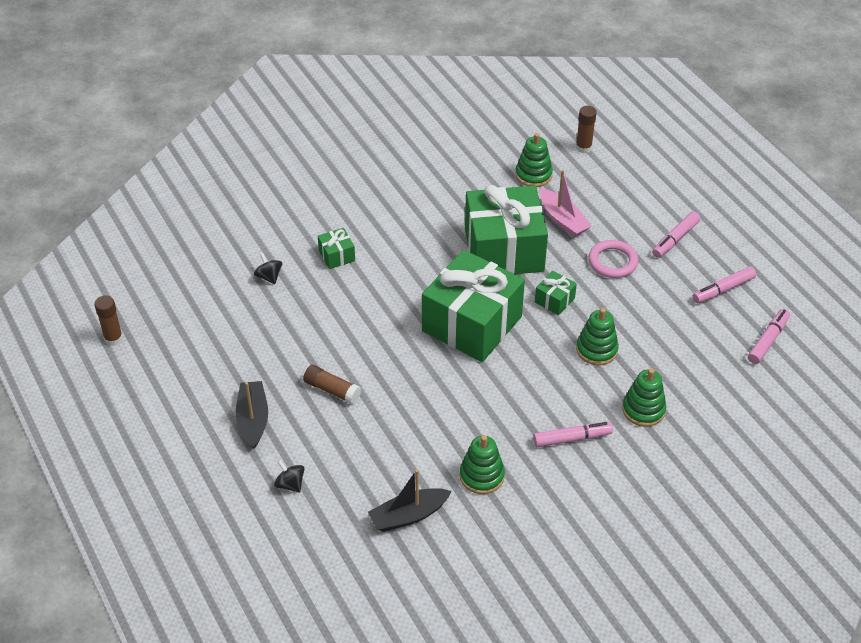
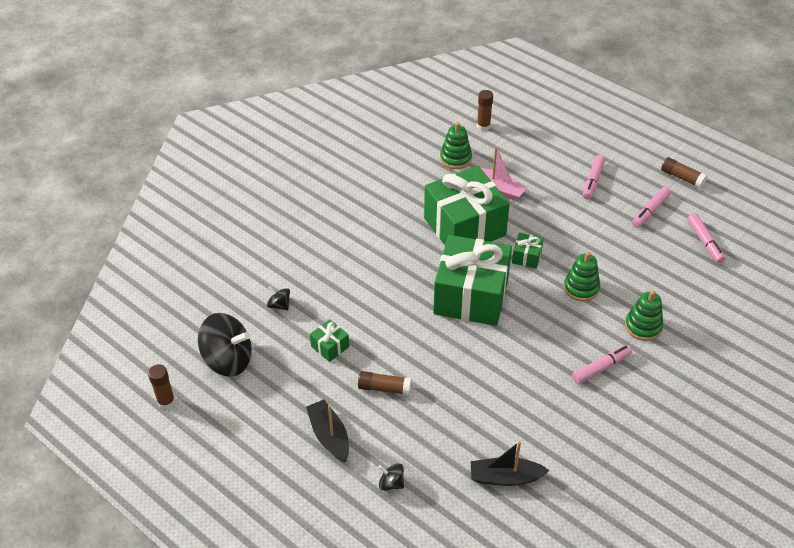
camera: 20 degrees left, 0 degrees up
(192, 316) = (228, 360): none -> black spinning top
(337, 256) = (328, 270): green gift -> green gift (330, 346)
(408, 515) = (505, 477): black boat -> black boat turned 45 degrees clockwise
(482, 476) = (547, 423): green stacking toy -> none
(612, 262) = (555, 212): pink ring -> none
(768, 340) = (704, 242): pink marker -> pink marker turned 150 degrees clockwise
(782, 263) = (682, 178): none -> brown glue stick

